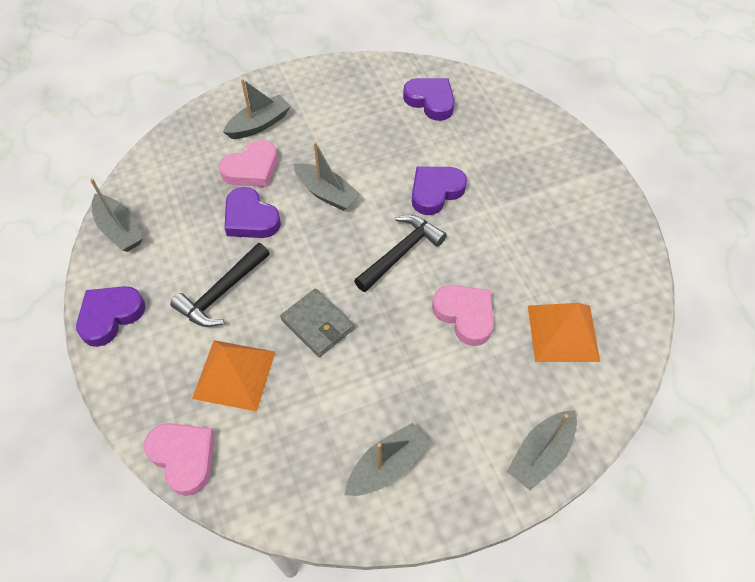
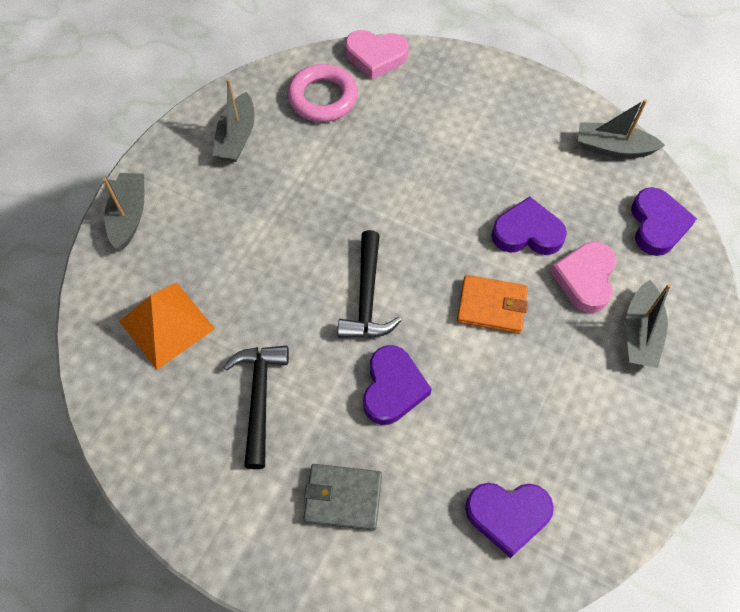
camera: 140 degrees right, 5 degrees up
(110, 316) = (530, 92): purple heart -> purple heart (657, 225)
(221, 293) = (474, 160): black hammer -> black hammer (259, 398)
(234, 374) = (399, 118): orange pyramid -> none
(275, 448) = (323, 98): none -> pink ring
(317, 324) = (376, 190): grey wallet -> grey wallet (343, 498)
(326, 193) = (491, 306): grey boat -> orange wallet
(465, 315) = (263, 280): pink heart -> none

